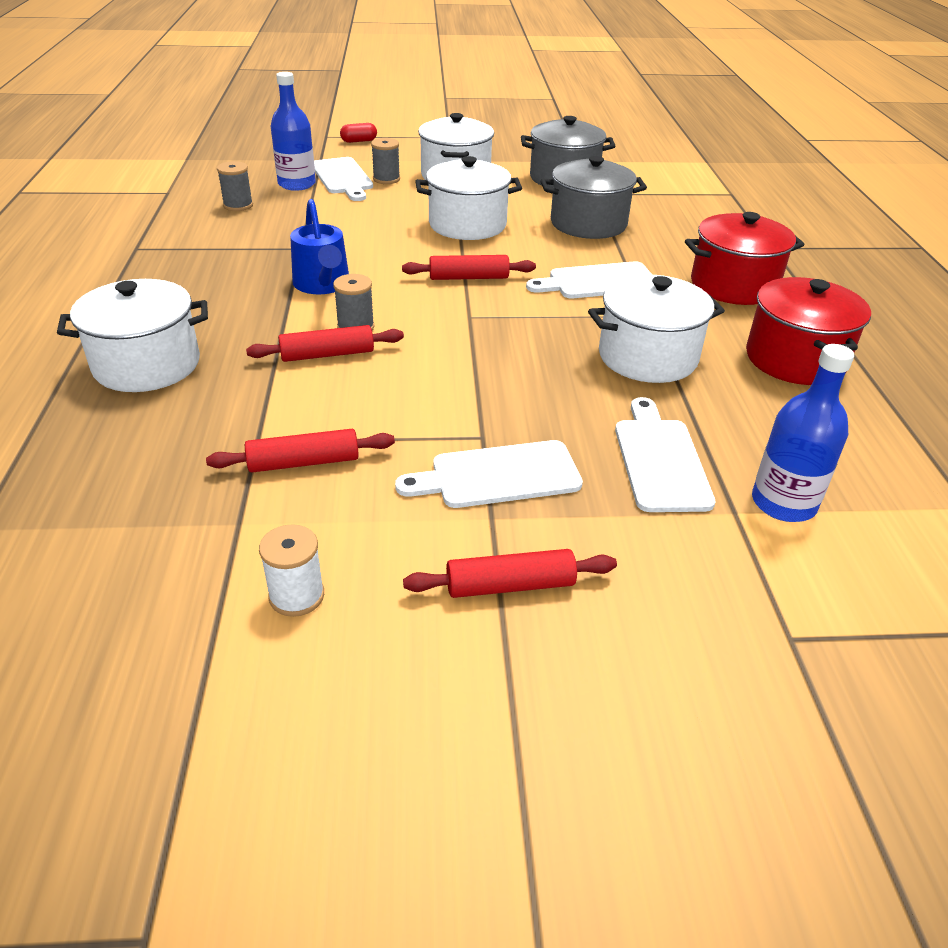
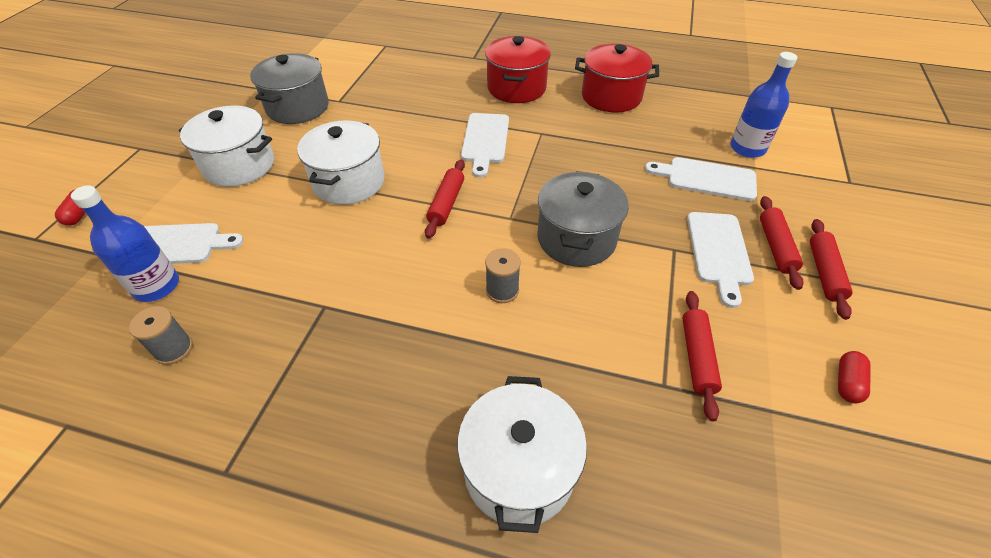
camera: 70 degrees left, 10 degrees up
(296, 596) = (847, 383): white spool -> red capsule
(322, 284) = (412, 301): blue watering can -> none
(327, 354) = (541, 317): red rolling pin -> red rolling pin (775, 247)
(386, 179) = (206, 213): grey spool -> none
(588, 224) = (390, 119): grey pot -> grey pot (576, 238)
(648, 357) = (593, 149): white pot -> none

